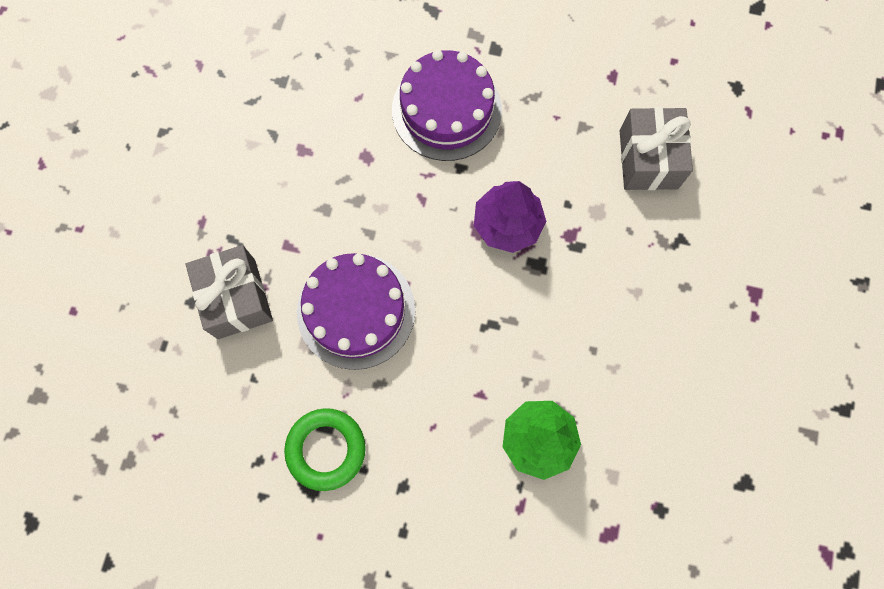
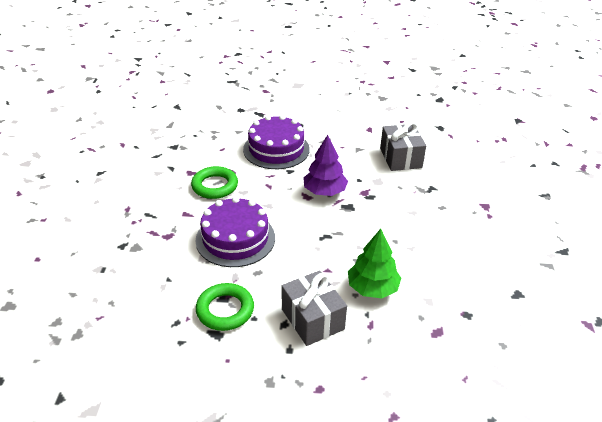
camera: 10 degrees left, 35 degrees down
(236, 298) = (153, 241): grey gift -> grey gift (312, 319)
(337, 188) = (215, 186): none -> green ring

